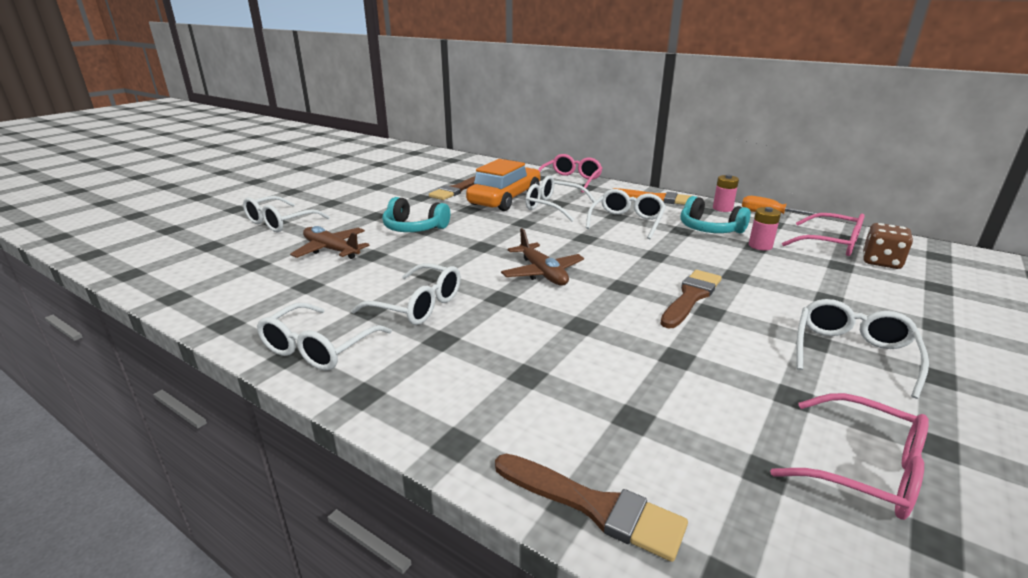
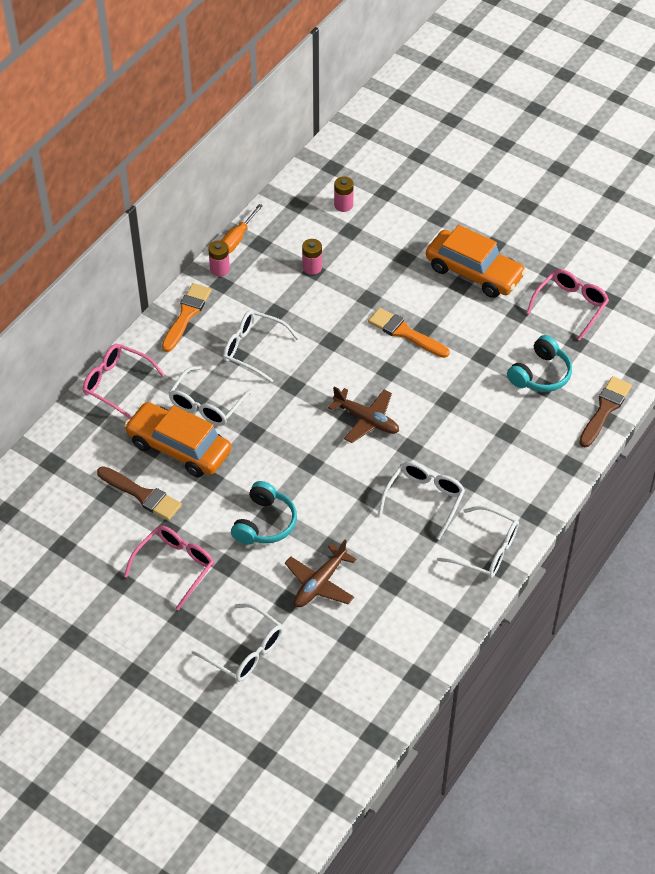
camera: 90 degrees left, 25 degrees up
(542, 273) = (367, 420): brown plane -> brown plane turned 60 degrees clockwise
(691, 297) = (405, 333): brown brush -> orange brush
(709, 229) = (273, 292): turquoise headphones -> turquoise headphones (540, 374)
(830, 244) = (308, 221): pink glasses -> pink glasses (175, 566)
(852, 354) = (474, 272): white glasses -> orange car
(881, 262) = (343, 205): brown dice -> pink battery

